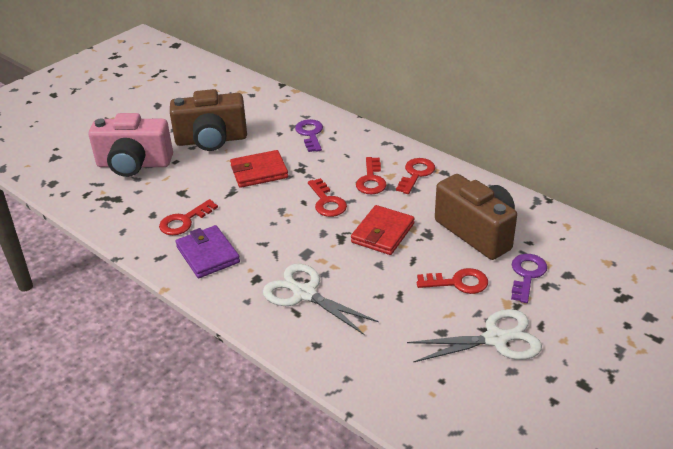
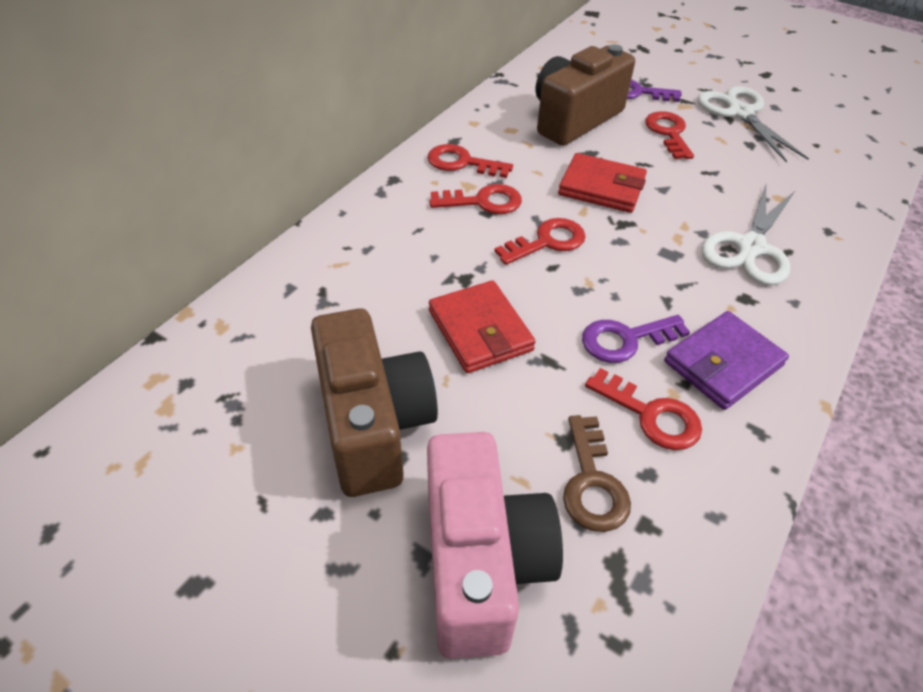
camera: 100 degrees left, 10 degrees up
(155, 197) = (592, 483): none -> brown key
(310, 134) = (353, 276): purple key -> purple key (625, 340)

